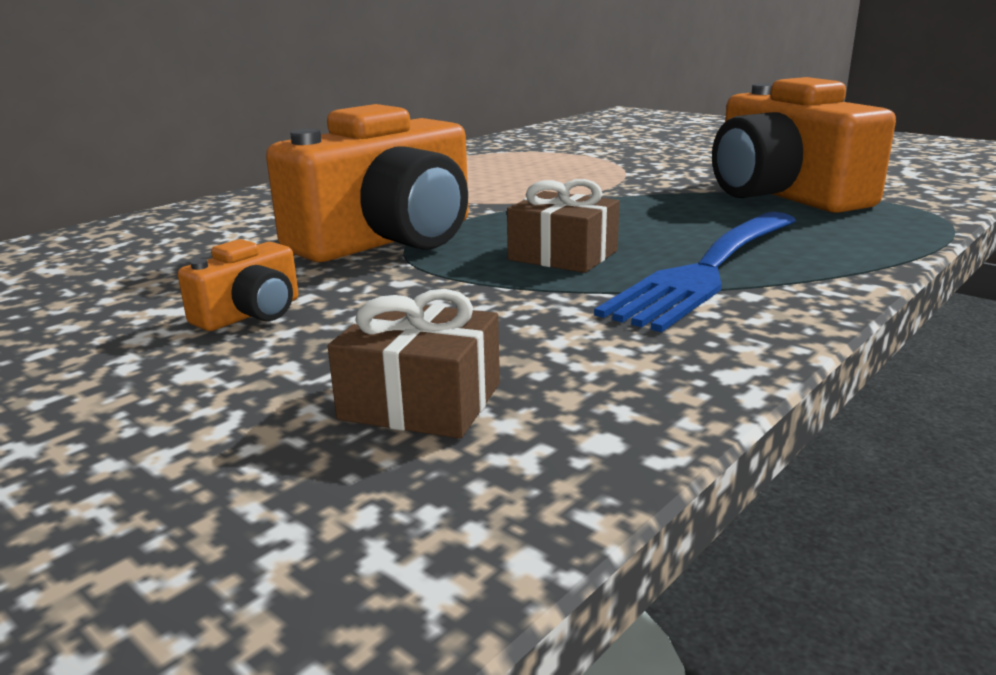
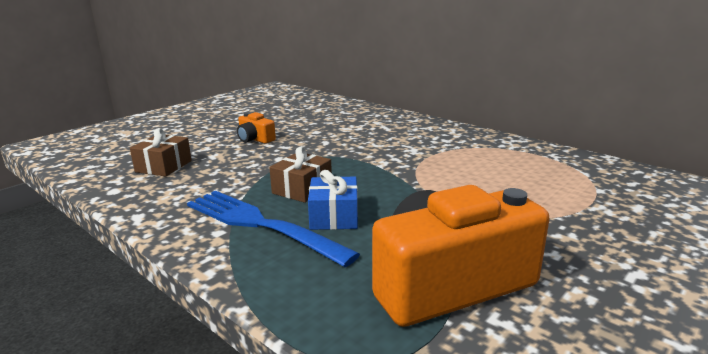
camera: 90 degrees right, 0 degrees up
(389, 240) = (341, 152): orange camera -> none
(657, 234) = (334, 216): none -> blue gift

